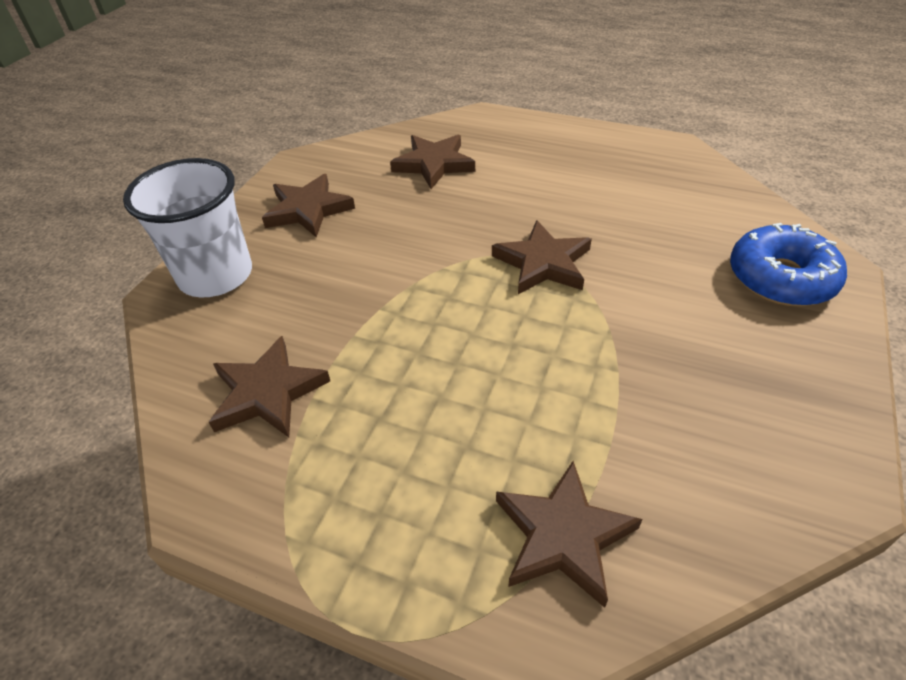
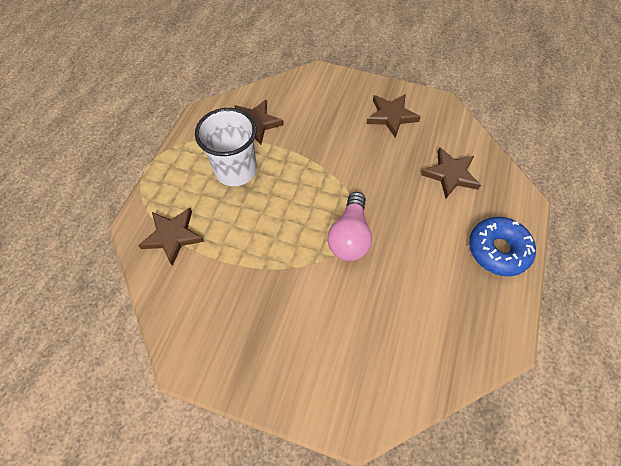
camera: 85 degrees right, 15 degrees up
(216, 275) = (332, 89): white cup -> white cup (235, 170)
(543, 263) = (350, 236): brown star -> pink light bulb
(780, 278) = (341, 381): blue donut -> blue donut (498, 250)

